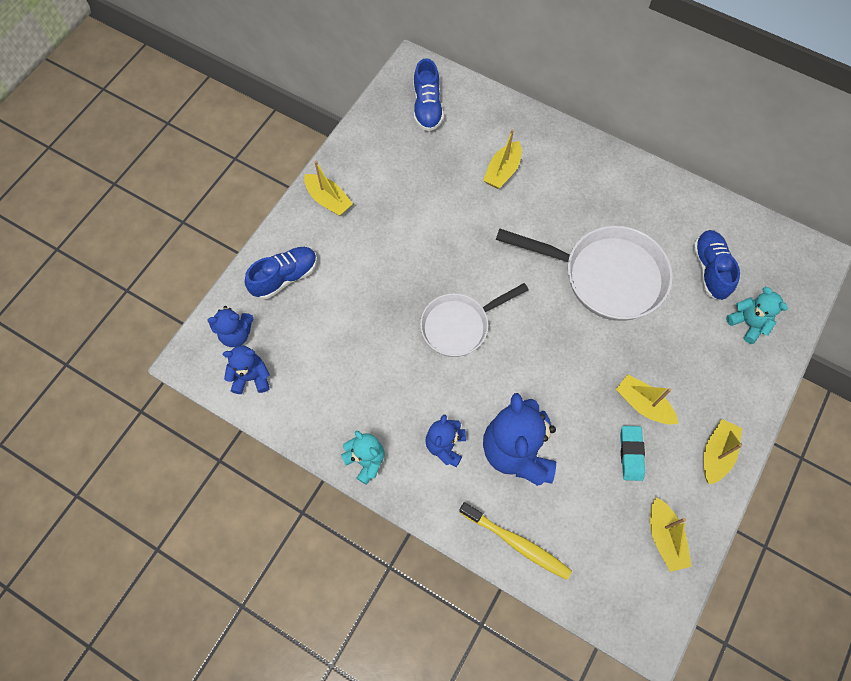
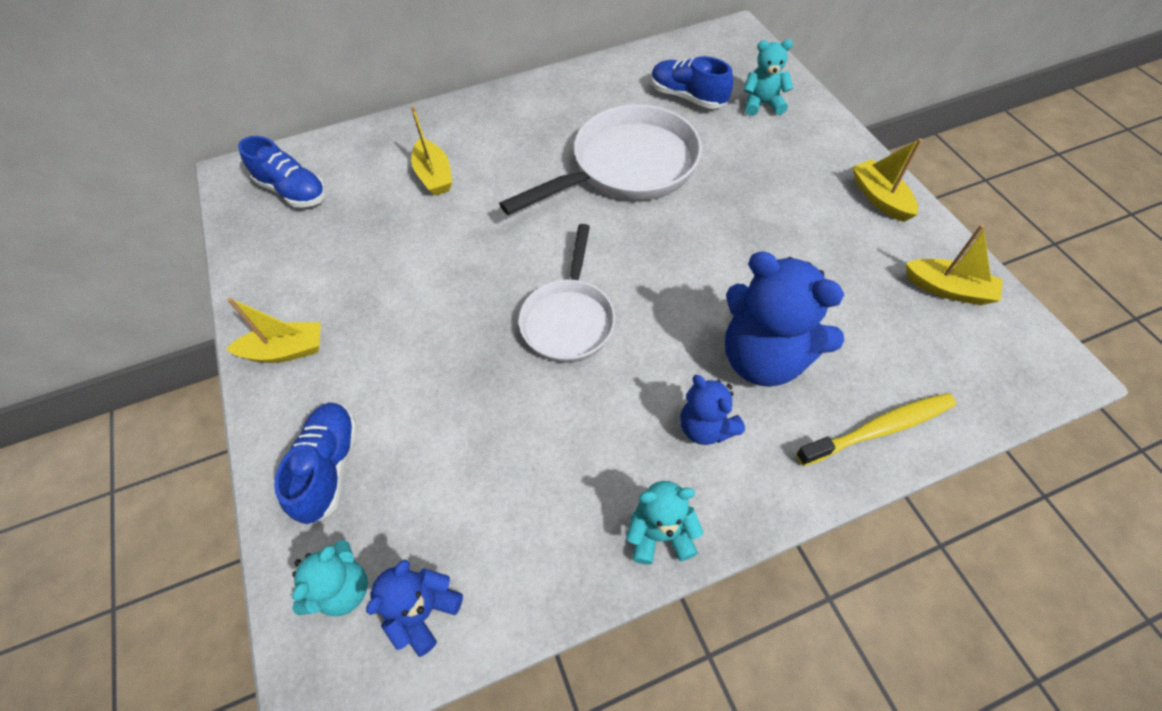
camera: 50 degrees left, 10 degrees down
(236, 334) = (343, 589): blue teddy bear -> turquoise teddy bear
(631, 454) = (836, 261): turquoise eraser -> none
(643, 404) = (787, 220): yellow boat -> none

